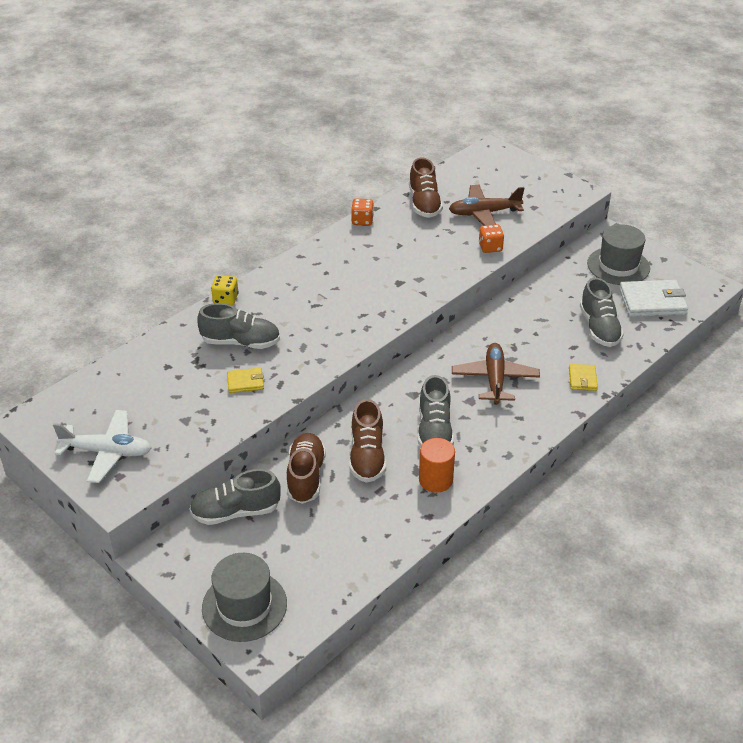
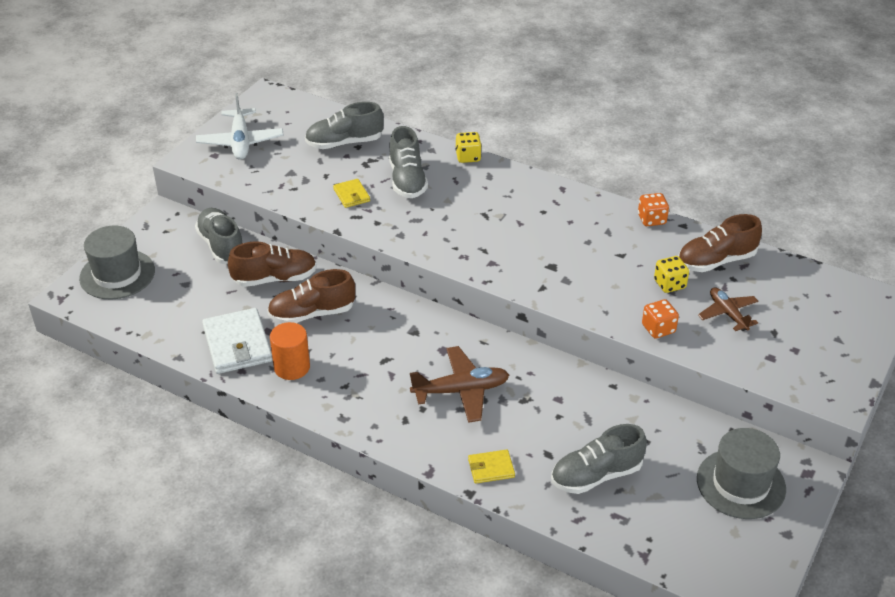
camera: 75 degrees right, 0 degrees up
(434, 431) = (362, 355): grey shoe -> grey shoe (344, 143)
(442, 230) = (669, 284): none -> yellow dice
(484, 213) = (728, 314): brown plane -> brown plane, size x0.65
(652, 302) = (678, 527): white wallet -> white wallet (237, 344)

